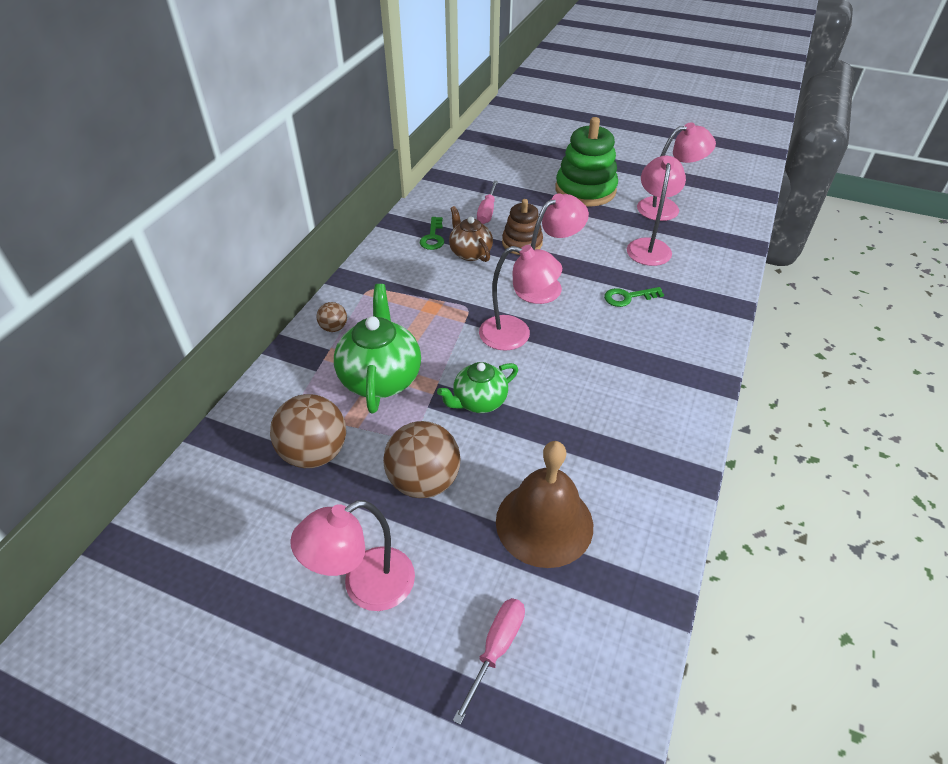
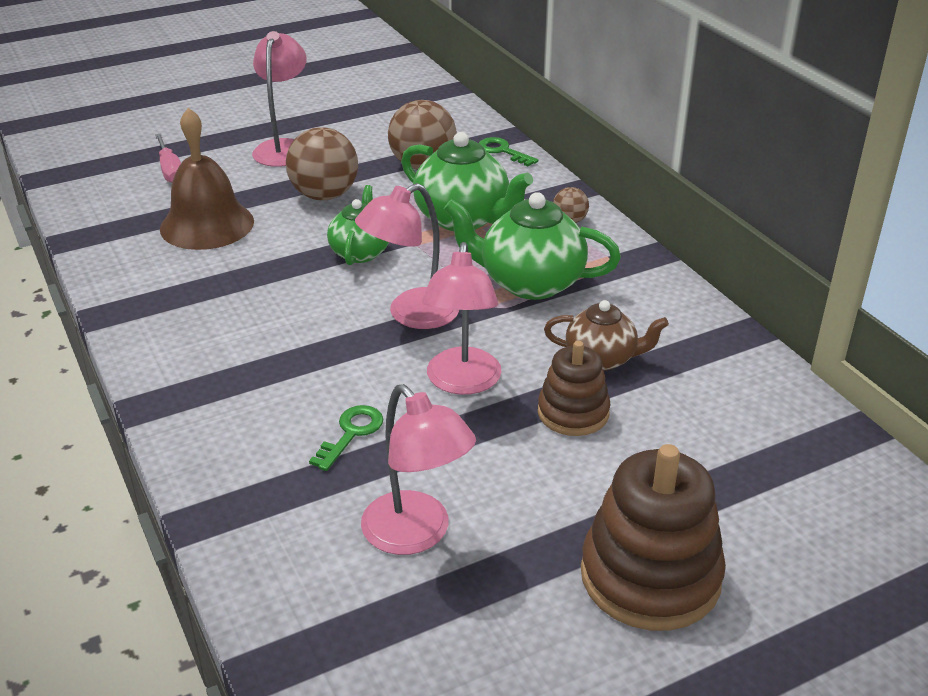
camera: 130 degrees right, 10 degrees down
(428, 308) = (530, 283): none -> green teapot
(433, 237) = (672, 346): green key -> green key (503, 151)
(487, 211) = (691, 425): pink screwdriver -> none
(585, 190) = (650, 576): green stacking toy -> brown stacking toy
(666, 208) = (484, 645): pink lamp -> none

